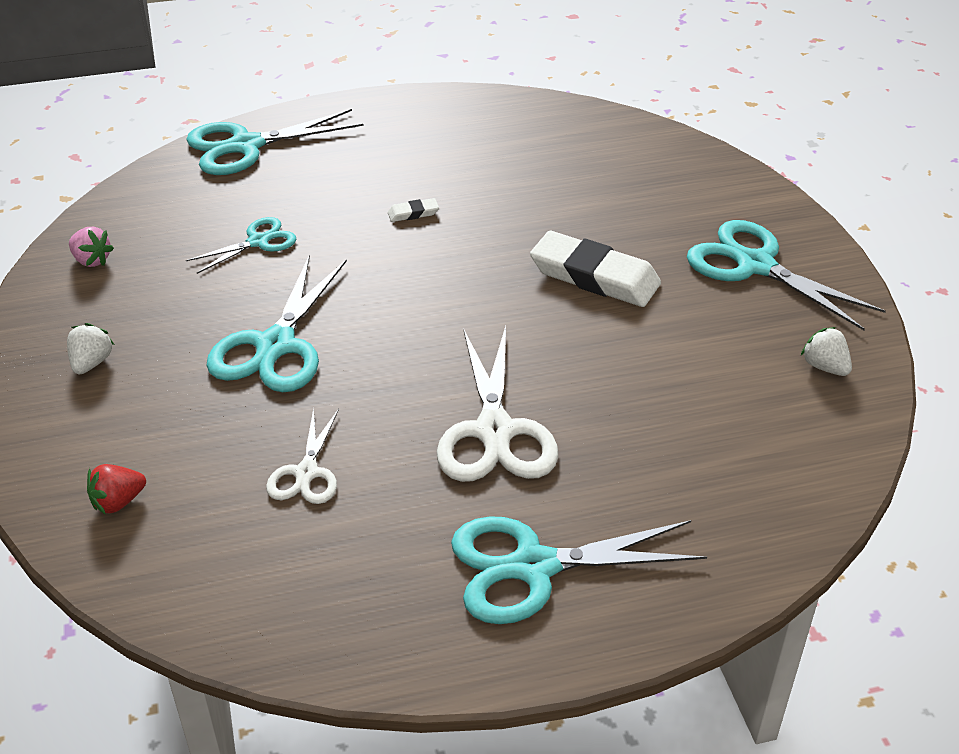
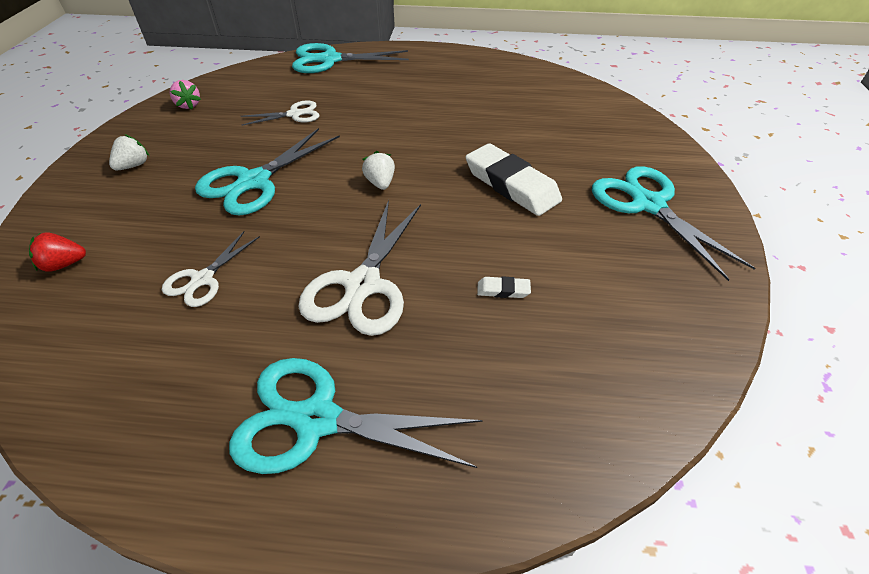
camera: 20 degrees right, 5 degrees up
(258, 242) = (294, 114): turquoise scissors -> white scissors
(413, 213) = (406, 117): white eraser -> white eraser (503, 290)
(824, 367) = (678, 304): white strawberry -> white strawberry (380, 183)

